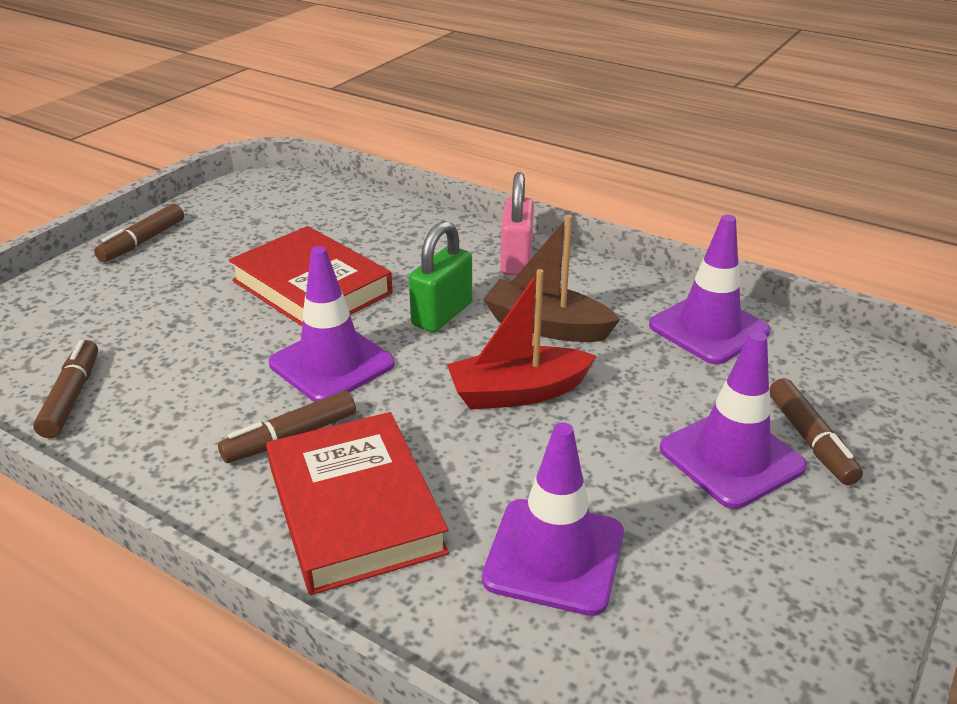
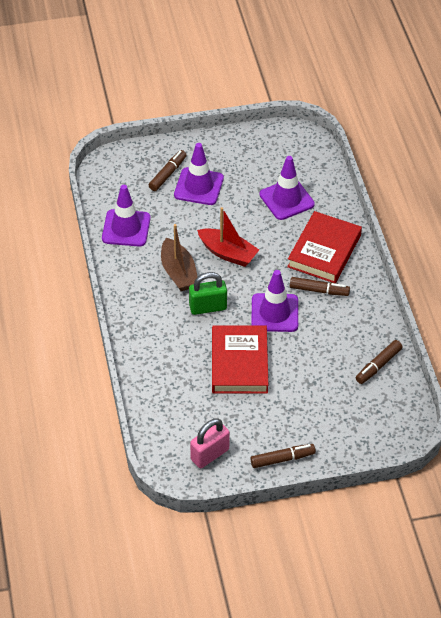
camera: 135 degrees left, 15 degrees up
(516, 260) = (140, 314): pink padlock -> pink padlock (209, 454)

